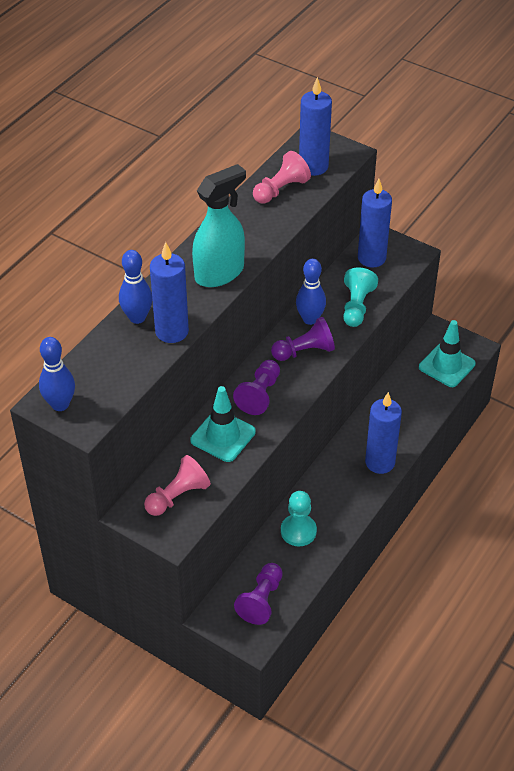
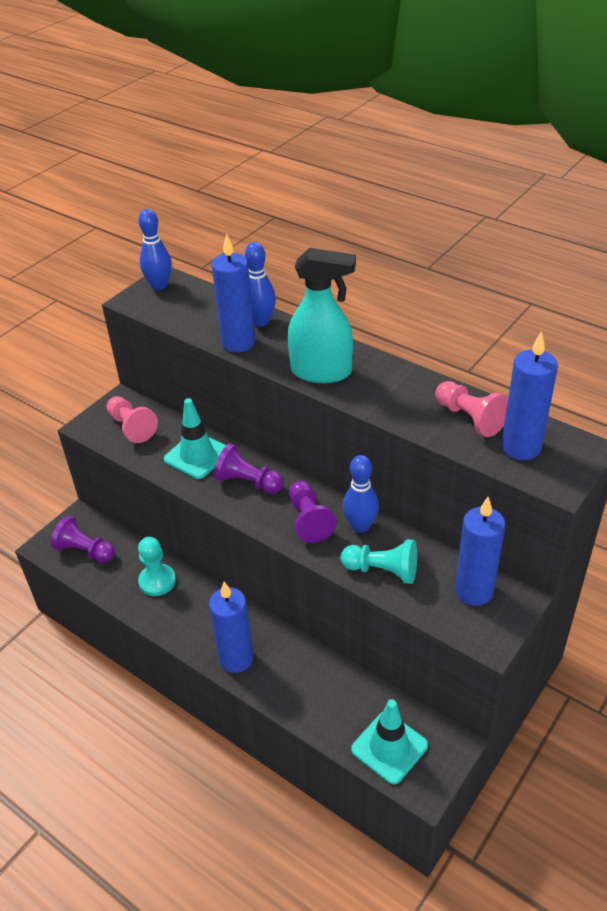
camera: 95 degrees right, 5 degrees down
(220, 273) = (322, 372): turquoise spray bottle -> turquoise spray bottle turned 45 degrees counterclockwise

